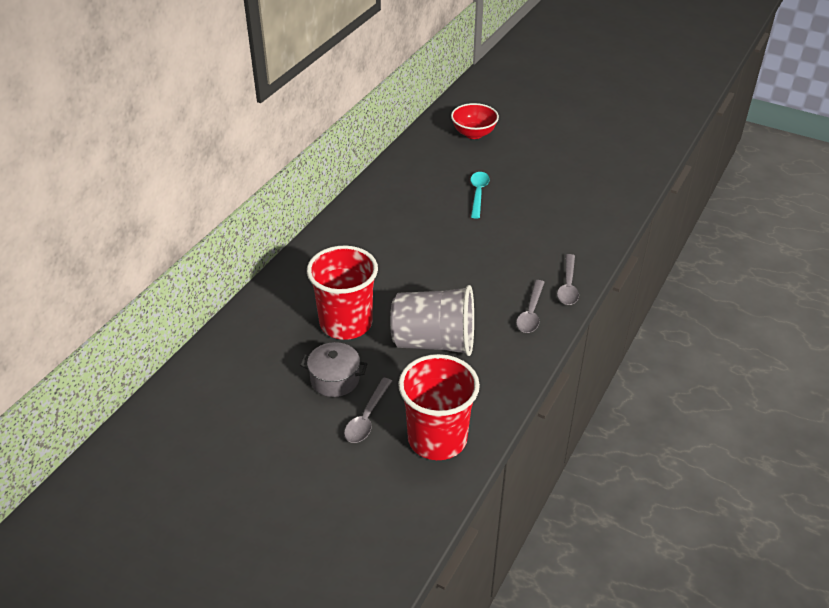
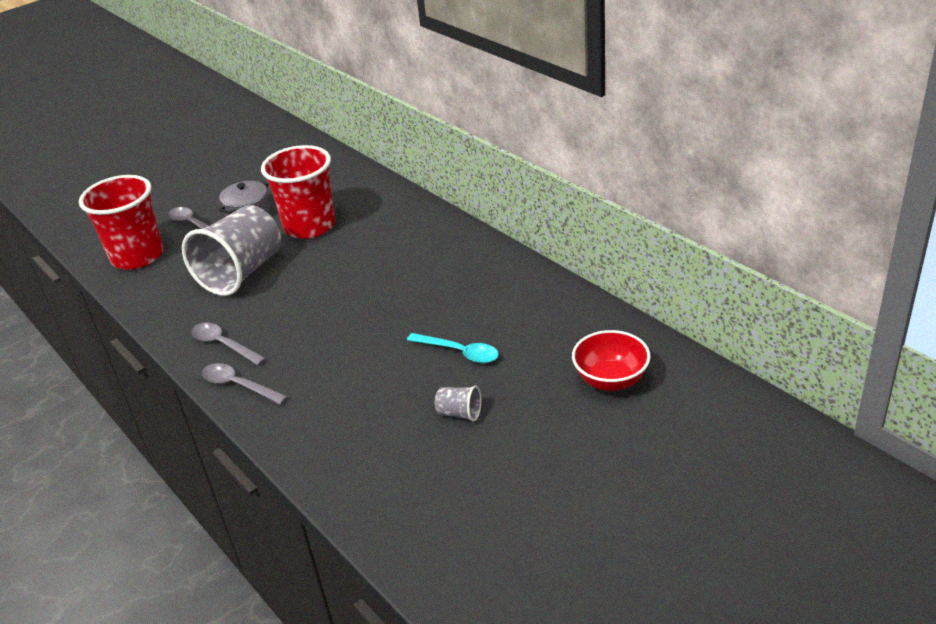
camera: 115 degrees right, 5 degrees down
(534, 180) = (459, 413): none -> grey cup

